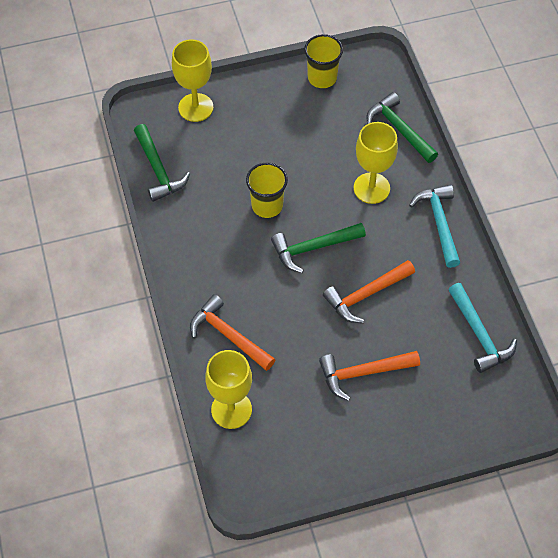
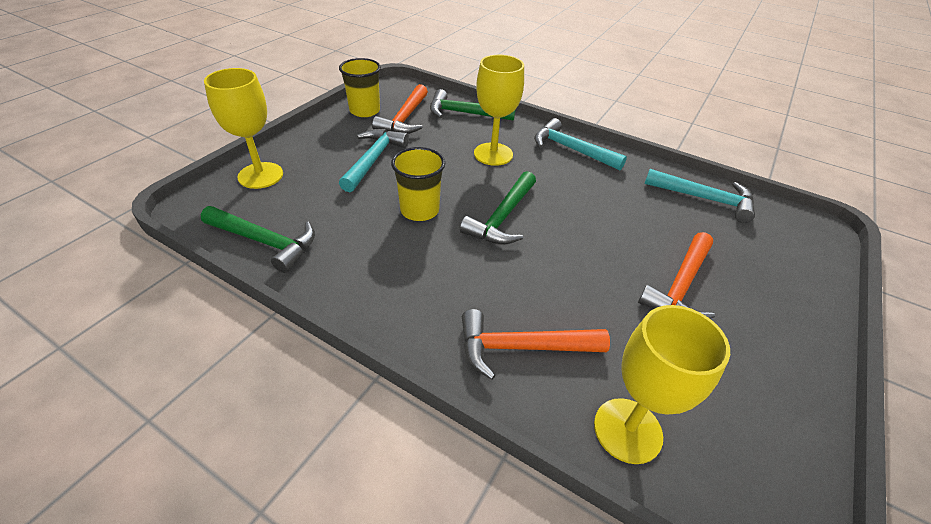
camera: 45 degrees left, 15 degrees down
(280, 138) = (373, 159): none -> turquoise hammer
(366, 295) = (592, 225): orange hammer -> orange hammer (405, 119)

